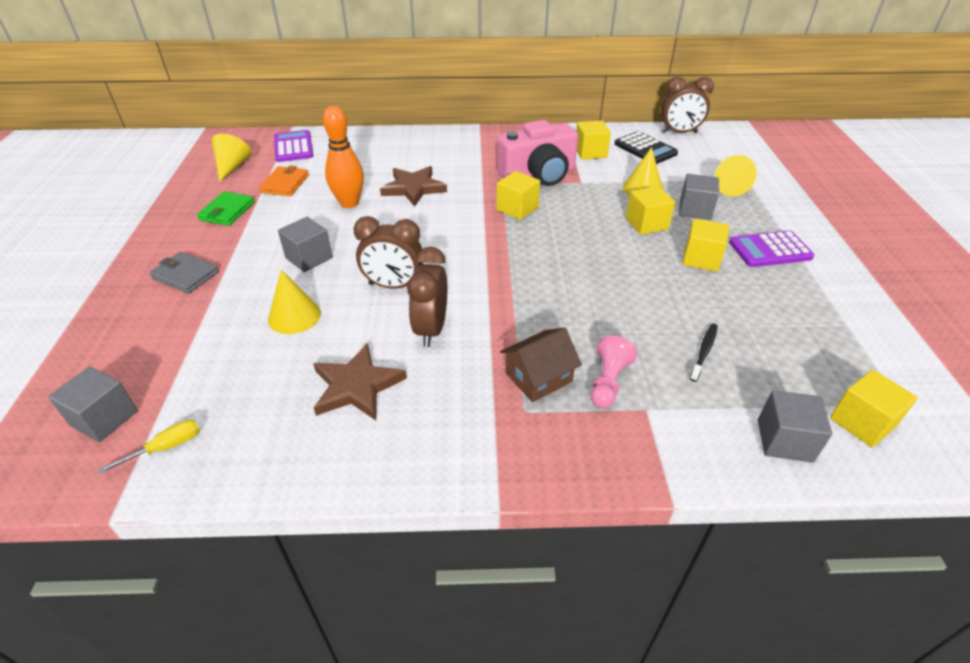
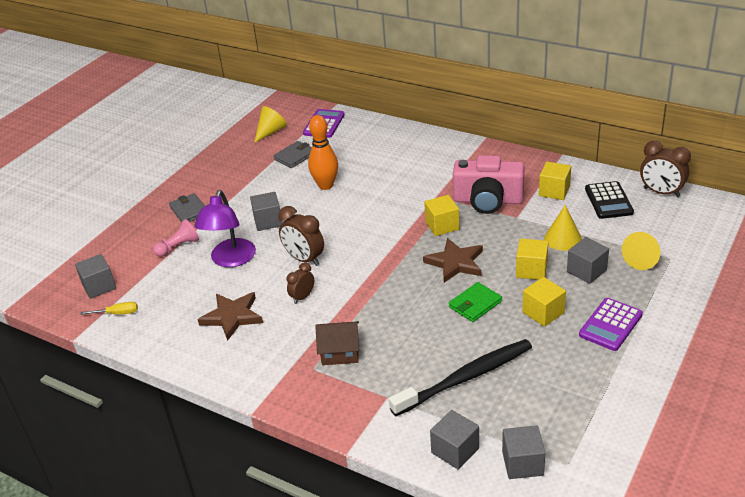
camera: 35 degrees right, 5 degrees down
(227, 211) = (243, 169): green wallet -> green wallet (475, 304)
(285, 184) = (295, 156): orange wallet -> grey wallet
(294, 316) = (230, 260): yellow cone -> purple lamp
(413, 188) = (380, 185): brown star -> brown star (455, 263)
(431, 329) = (302, 297): brown clock -> brown clock, size x0.61
(608, 382) = (380, 372): pink pawn -> pink pawn (178, 247)
(704, 351) = (466, 378): black toothbrush -> black toothbrush, size x2.37
(770, 250) = (610, 325): purple calculator -> purple calculator turned 75 degrees counterclockwise
(862, 422) = (522, 463): yellow cube -> grey cube

